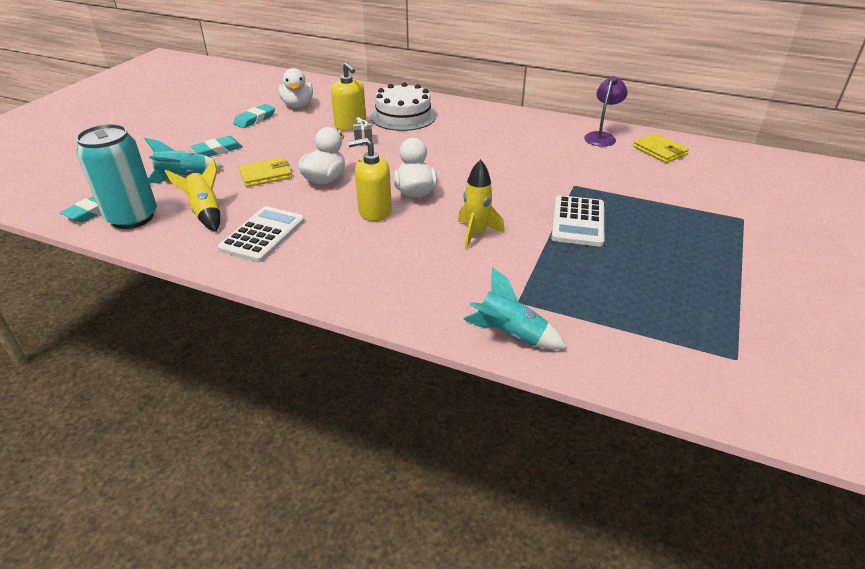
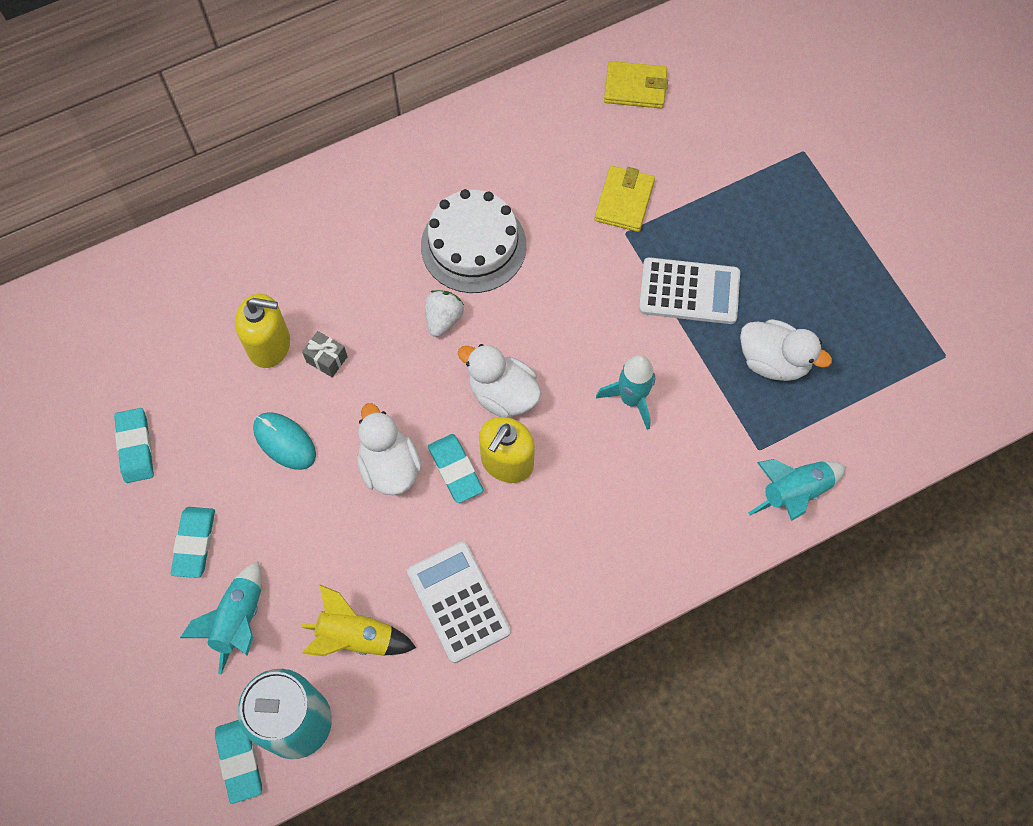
camera: 50 degrees left, 30 degrees up
(266, 175) = (319, 524): yellow wallet -> yellow wallet (624, 201)
(298, 105) = (139, 367): white duck -> white duck (773, 361)
(302, 148) = (284, 442): none -> turquoise mouse
(348, 198) = (455, 470): none -> turquoise eraser
(403, 116) = (302, 267): white cake -> white cake (473, 245)
(432, 158) = (443, 319): none -> white strawberry
(476, 234) = (631, 399): yellow rocket -> turquoise rocket
(578, 221) = (689, 291): white calculator -> white calculator turned 45 degrees counterclockwise
(601, 137) = (555, 109): purple lamp -> none

